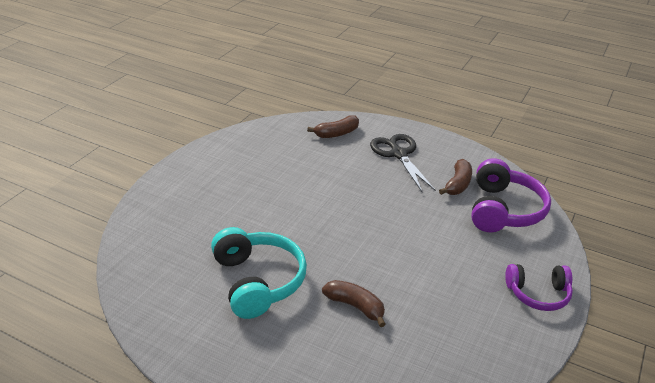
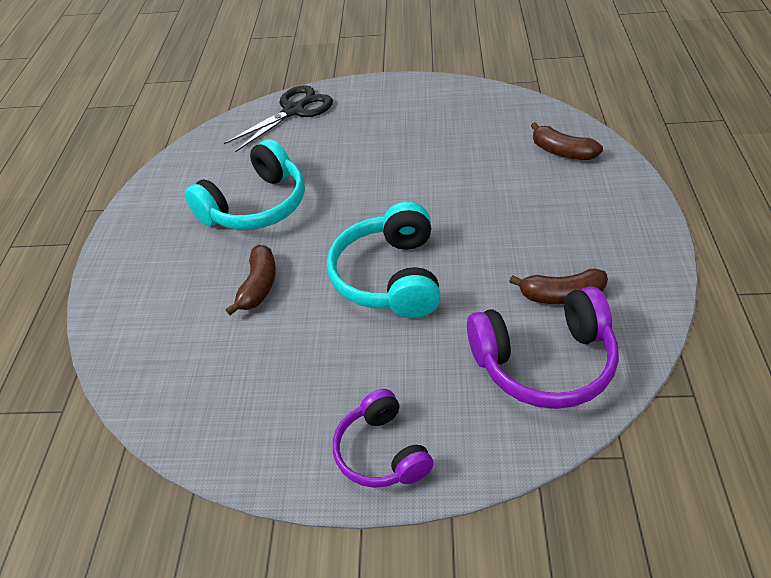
camera: 70 degrees right, 10 degrees up
(394, 241) = (390, 277): none -> turquoise headphones
(398, 154) = (574, 217): black scissors -> black scissors (294, 111)

